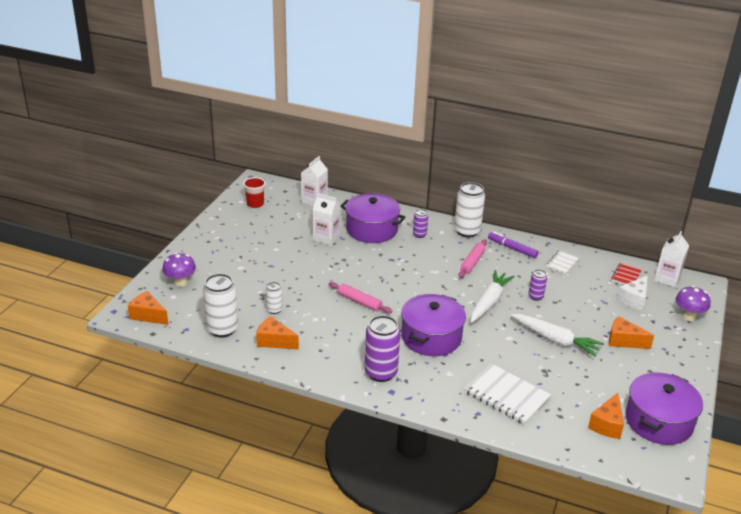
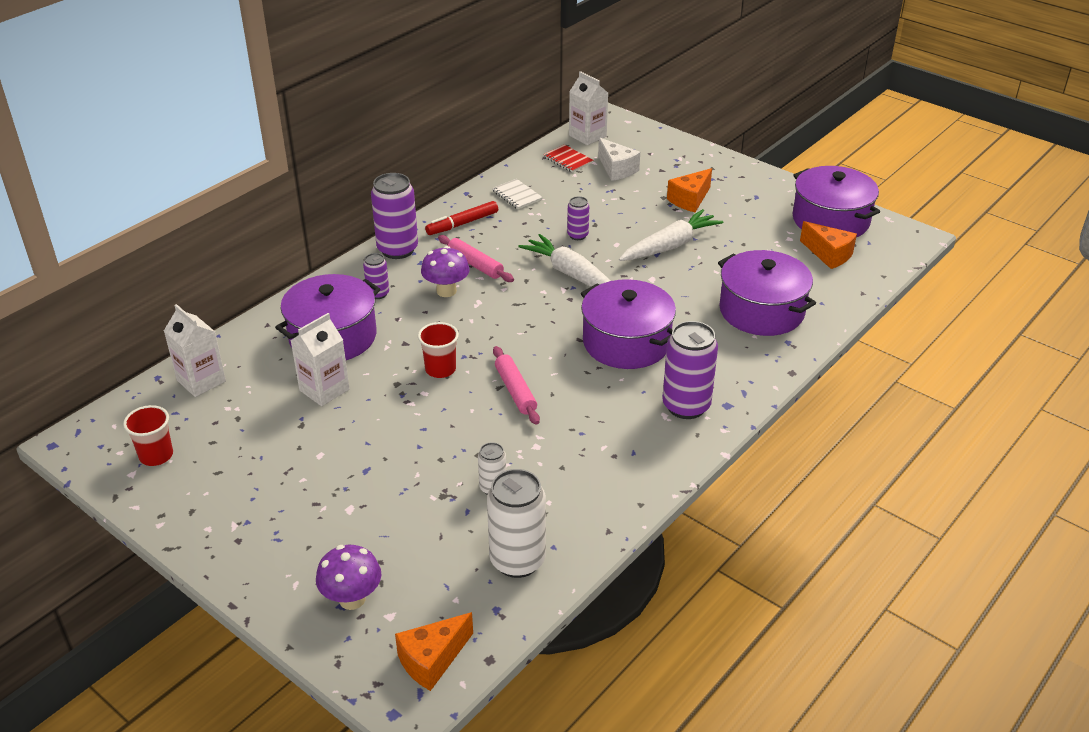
camera: 70 degrees left, 5 degrees up
(274, 341) = (574, 502): orange cheese -> none
(359, 302) = (515, 391): pink rolling pin -> pink rolling pin turned 75 degrees counterclockwise
(364, 271) = (440, 369): none -> red cup
(467, 231) = (397, 249): white can -> purple can
(506, 395) = (761, 311): white notebook -> purple pot
(512, 248) = (462, 224): purple marker -> red marker
(688, 316) = (663, 146): purple mushroom -> purple mushroom (446, 291)

